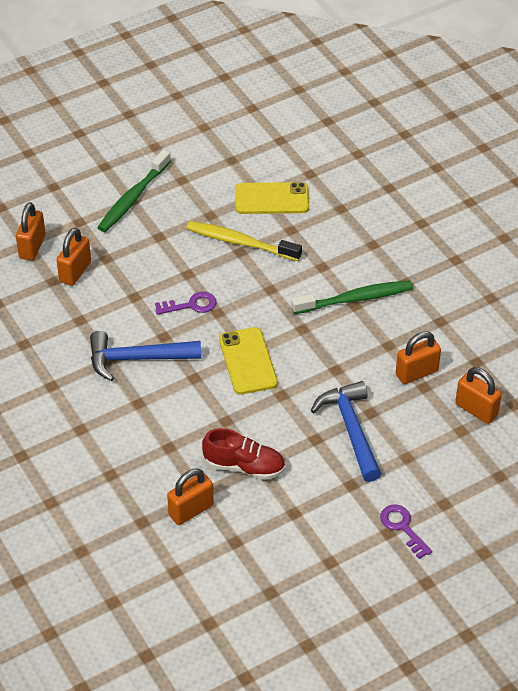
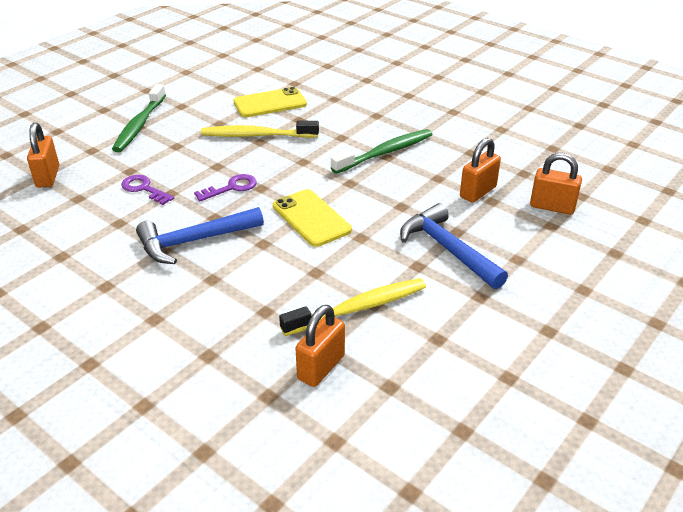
camera: 20 degrees left, 10 degrees down
(75, 272) = (100, 186): orange padlock -> none
(244, 466) = (358, 308): red shoe -> yellow toothbrush
(402, 527) = (560, 322): purple key -> purple key (144, 189)

